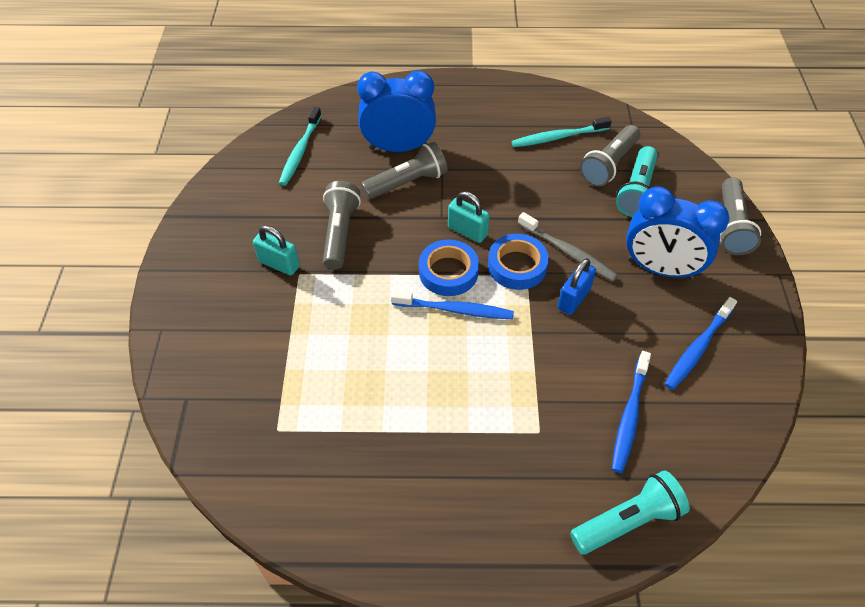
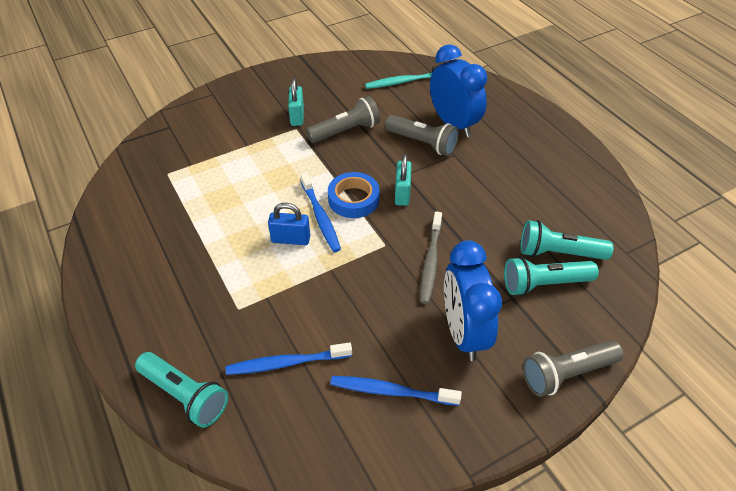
camera: 60 degrees right, 5 degrees down
(517, 266) = (390, 235): blue tape -> none
(558, 137) = (558, 207): turquoise toothbrush -> none
(573, 299) = (383, 283): blue padlock -> blue padlock (291, 239)
(609, 165) = (558, 253): grey flashlight -> turquoise flashlight

